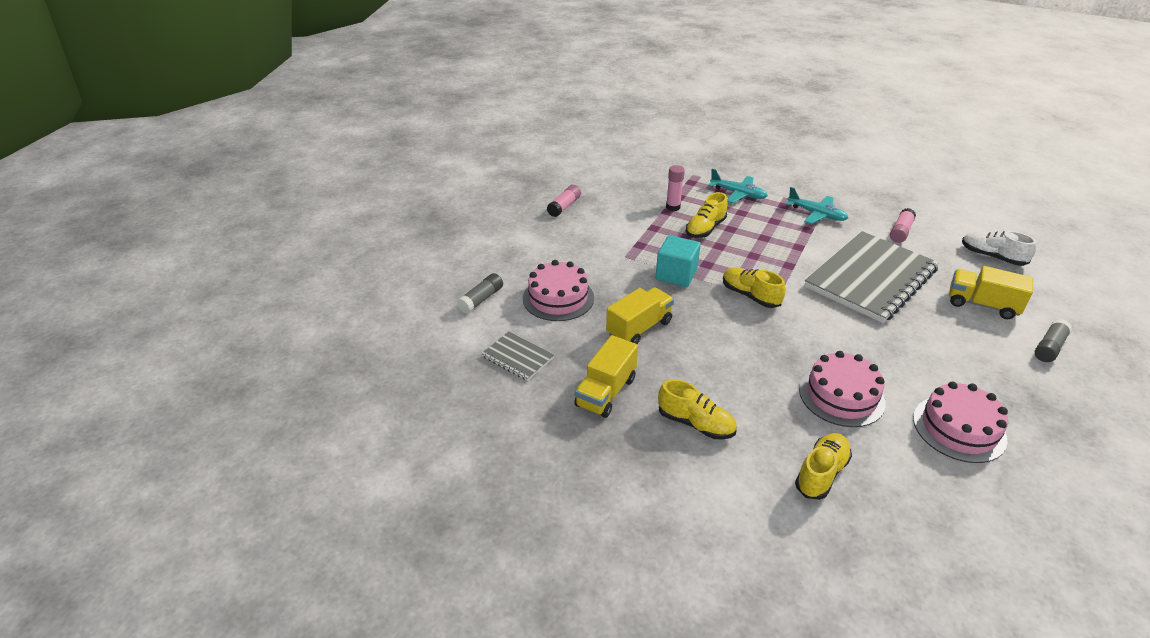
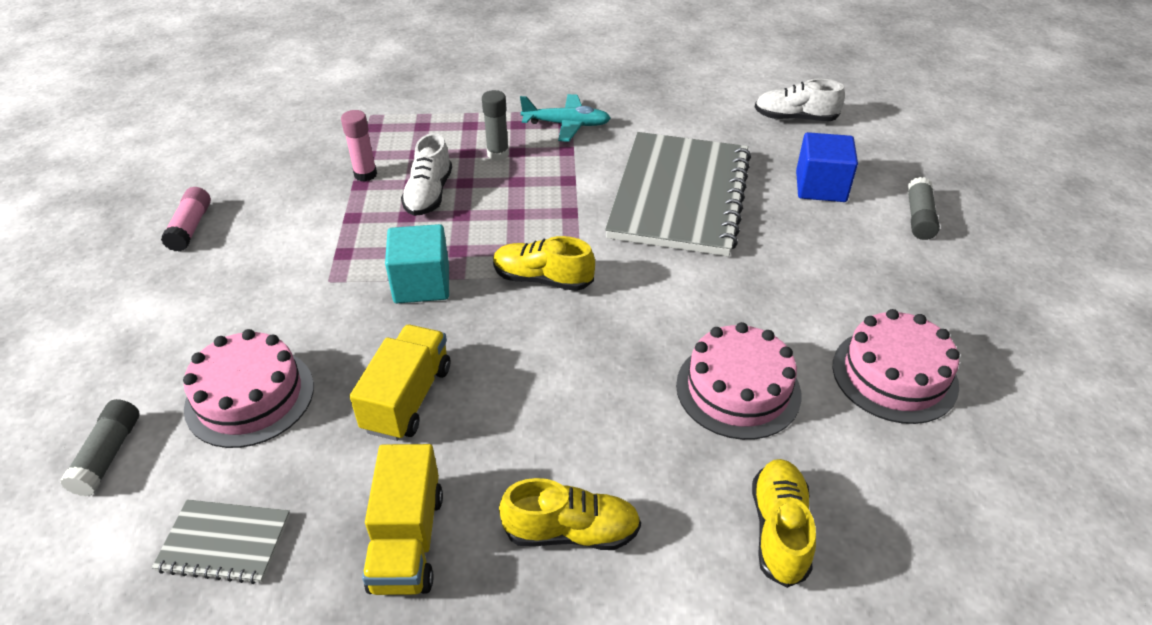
camera: 30 degrees left, 5 degrees up
(705, 229) = (429, 194): yellow shoe -> white shoe
(738, 194) = (449, 126): turquoise plane -> none
(760, 219) = (498, 154): none -> grey glue stick
(900, 232) = (679, 117): pink glue stick -> none
(982, 305) = (820, 187): yellow truck -> blue cube

